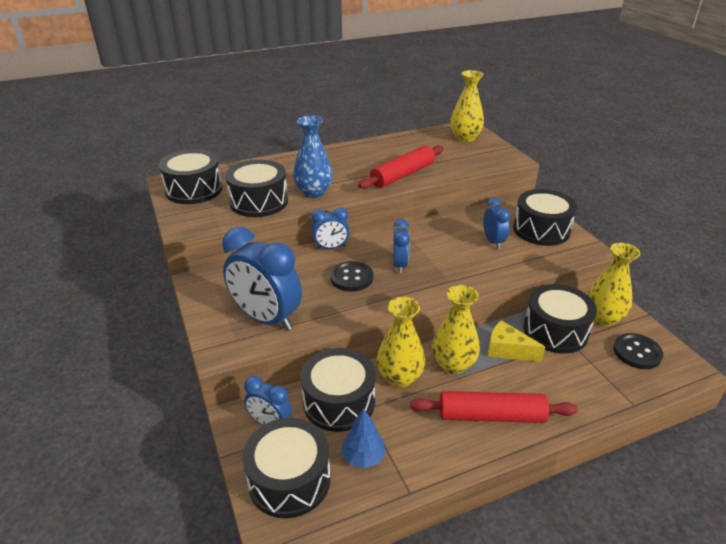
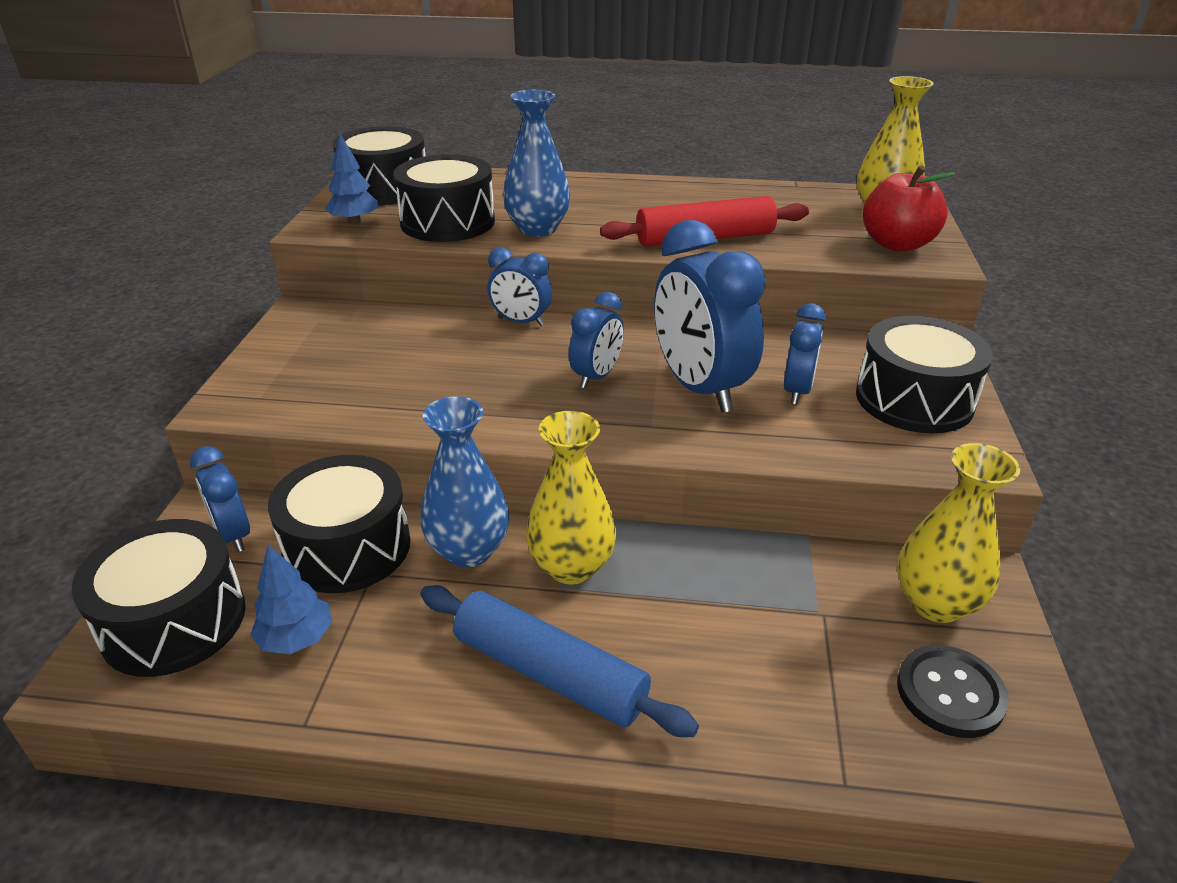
camera: 30 degrees right, 0 degrees up
(203, 216) = (355, 222): none -> blue tree
(266, 318) = (327, 385): blue clock -> blue clock (699, 388)
(351, 278) = (503, 371): black button -> none
(399, 377) = (468, 550): yellow vase -> blue vase
(488, 155) = (897, 244): none -> red apple
(491, 416) = (549, 673): red rolling pin -> blue rolling pin
(507, 350) = (689, 582): yellow cheese -> none
(555, 331) = (812, 587): black drum -> none

